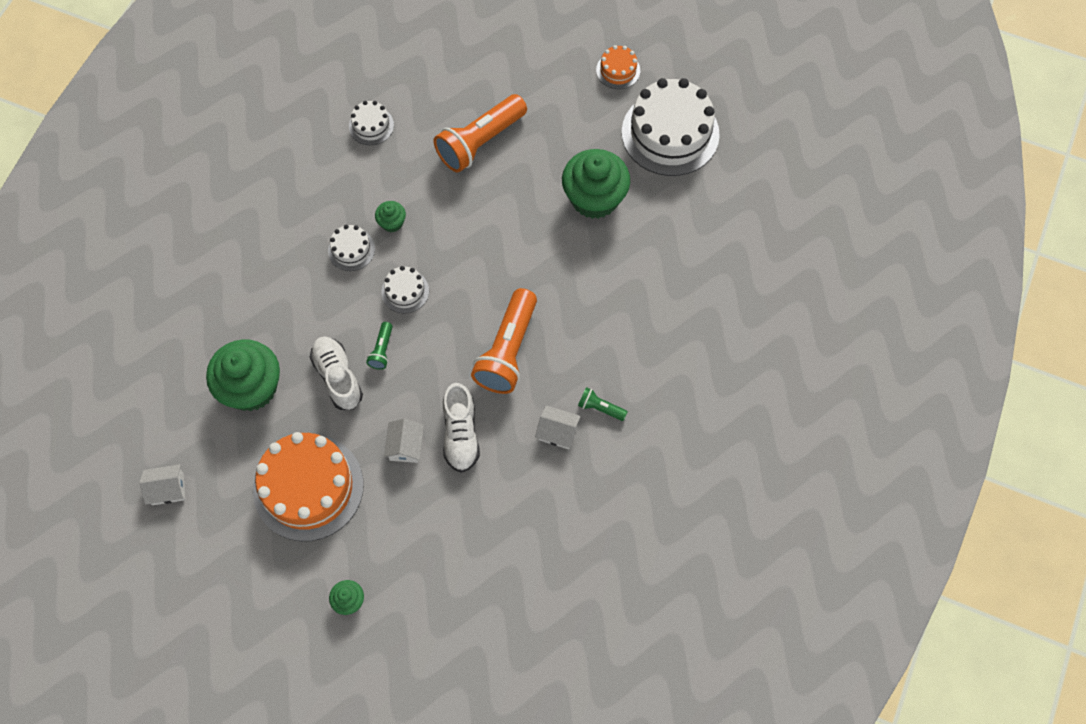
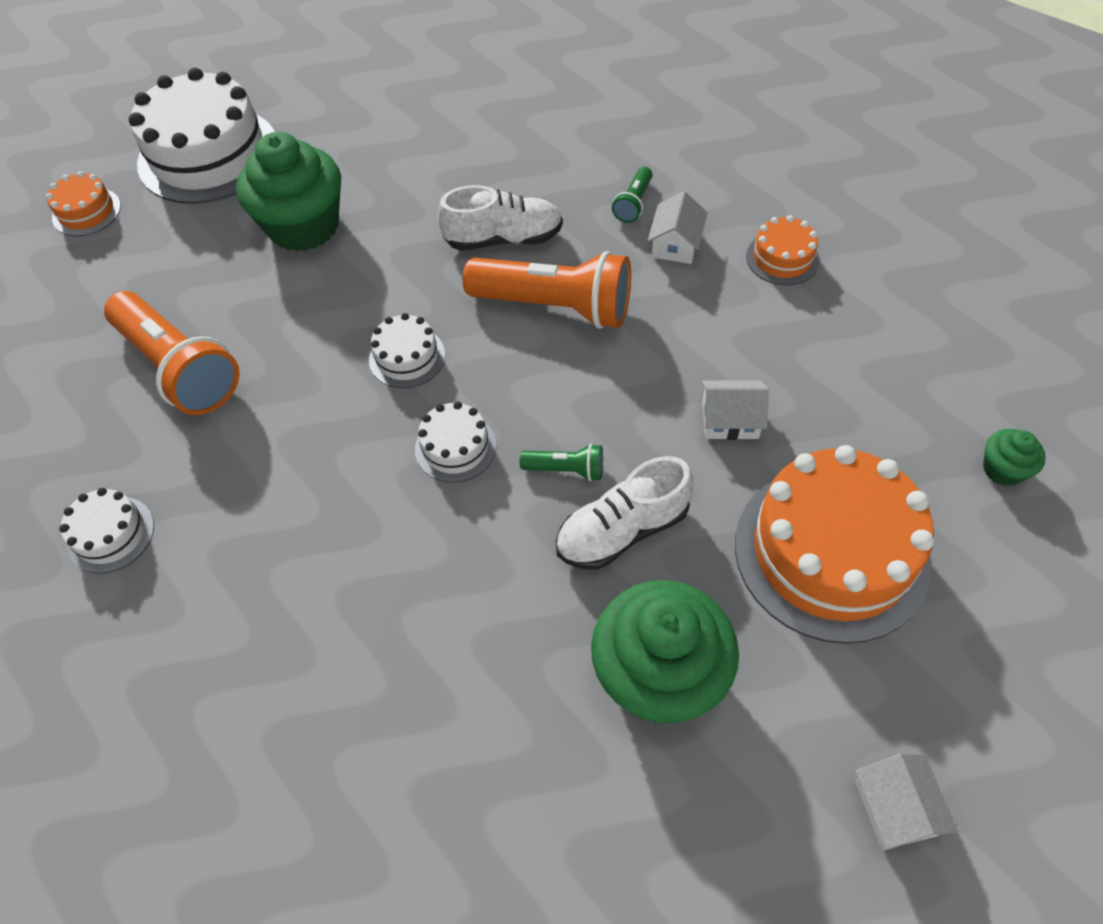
camera: 90 degrees left, 10 degrees down
(351, 250) = (371, 538): white cake -> white cake (407, 357)
(392, 223) = (321, 480): green cupcake -> none
(460, 434) = (698, 352): white shoe -> white shoe (503, 239)
(538, 501) = (782, 258): none -> orange cake

